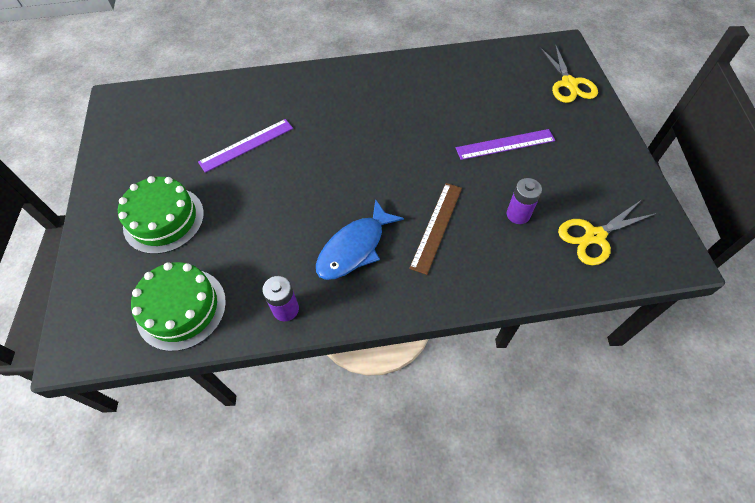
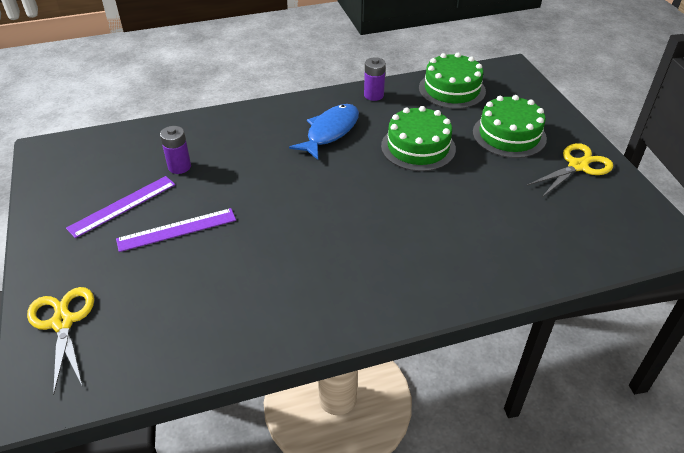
camera: 170 degrees right, 15 degrees down
(246, 145) = (473, 202): purple ruler -> purple ruler (122, 206)
(267, 213) = (418, 147): none -> green cake
(436, 226) = (258, 151): brown ruler -> none
(594, 236) = (113, 157): yellow scissors -> yellow scissors (578, 166)

